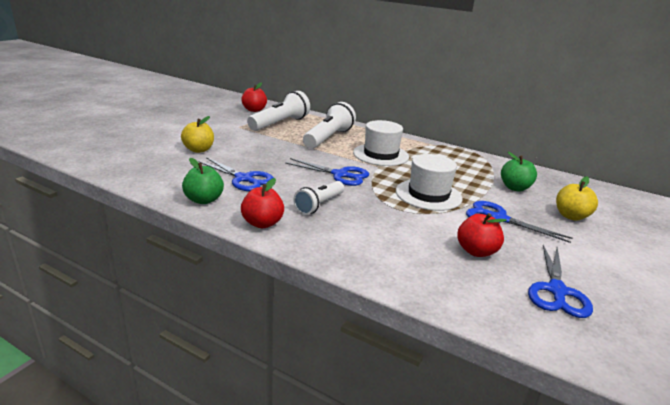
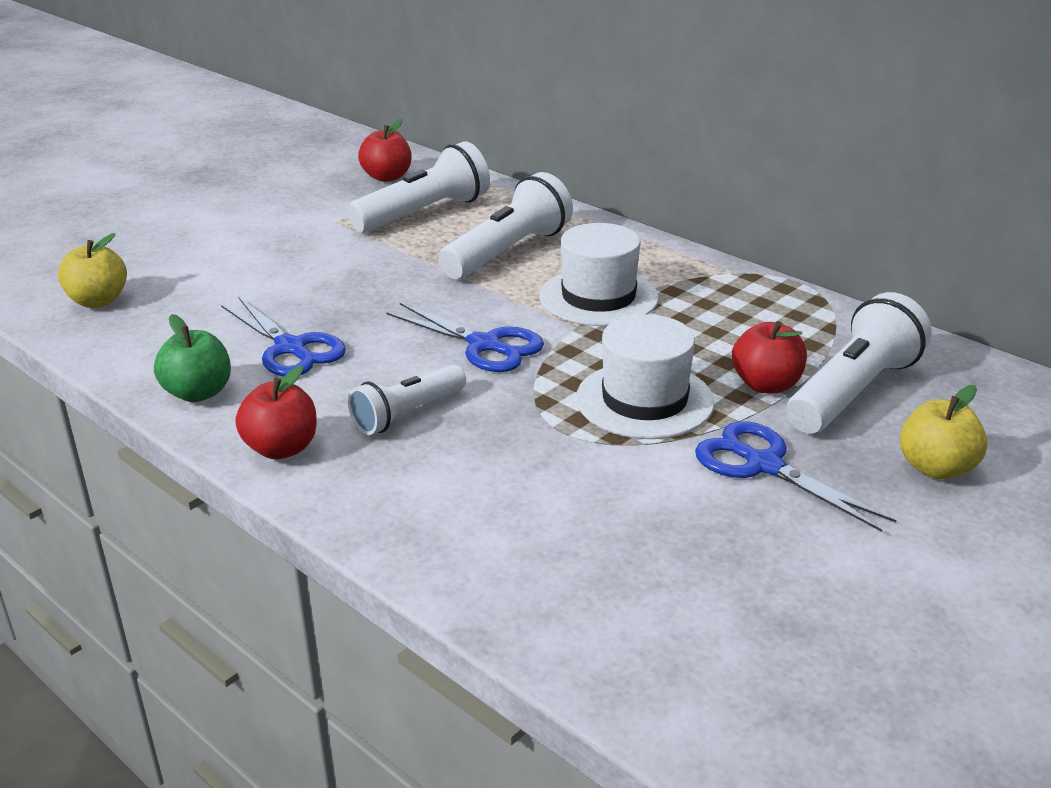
camera: 15 degrees right, 5 degrees up
(199, 150) = (235, 278): yellow apple -> yellow apple (98, 301)
(476, 251) = (665, 536): red apple -> red apple (766, 385)
(515, 188) = (852, 391): green apple -> white flashlight
(557, 291) = (777, 634): blue scissors -> none

